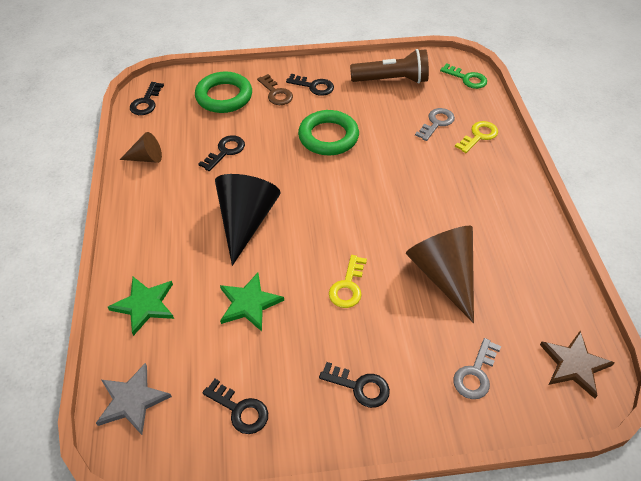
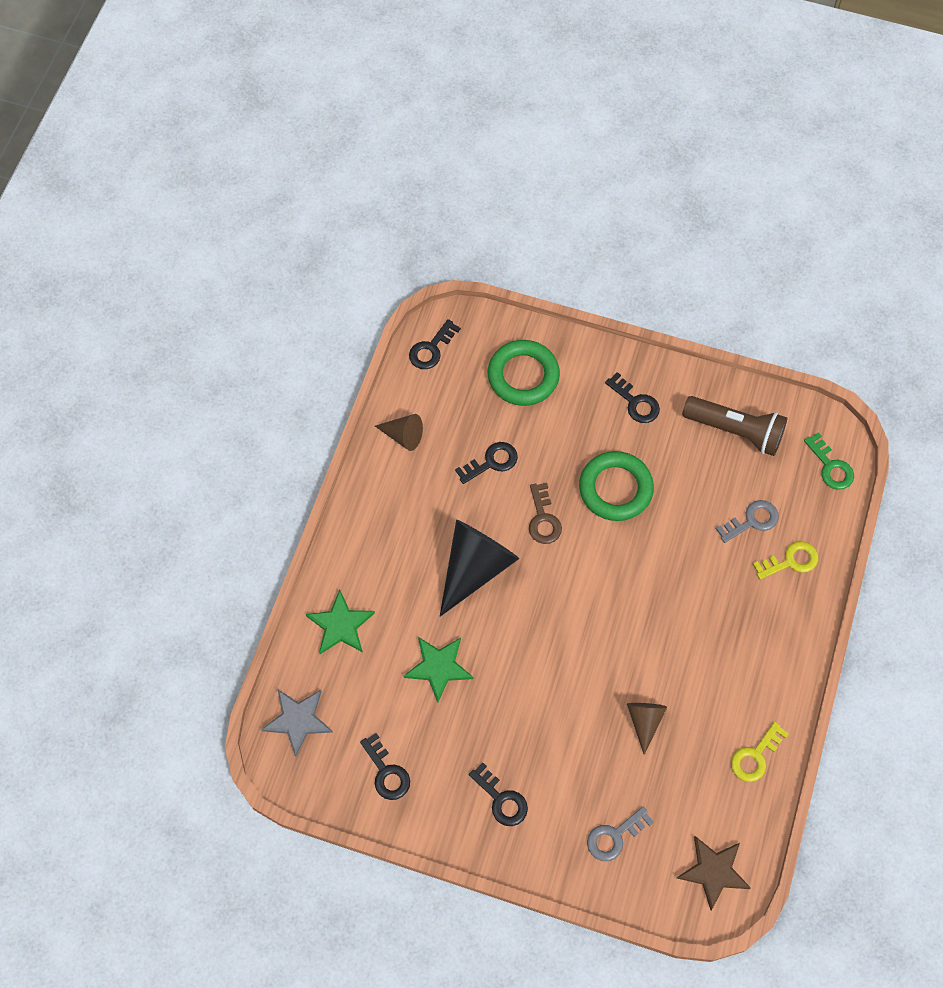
camera: 25 degrees right, 15 degrees up
(276, 93) = (586, 395): brown key -> brown key (543, 519)
(348, 286) = (542, 691): yellow key -> yellow key (755, 756)
(443, 275) = (644, 721): brown cone -> brown cone, size x0.53

